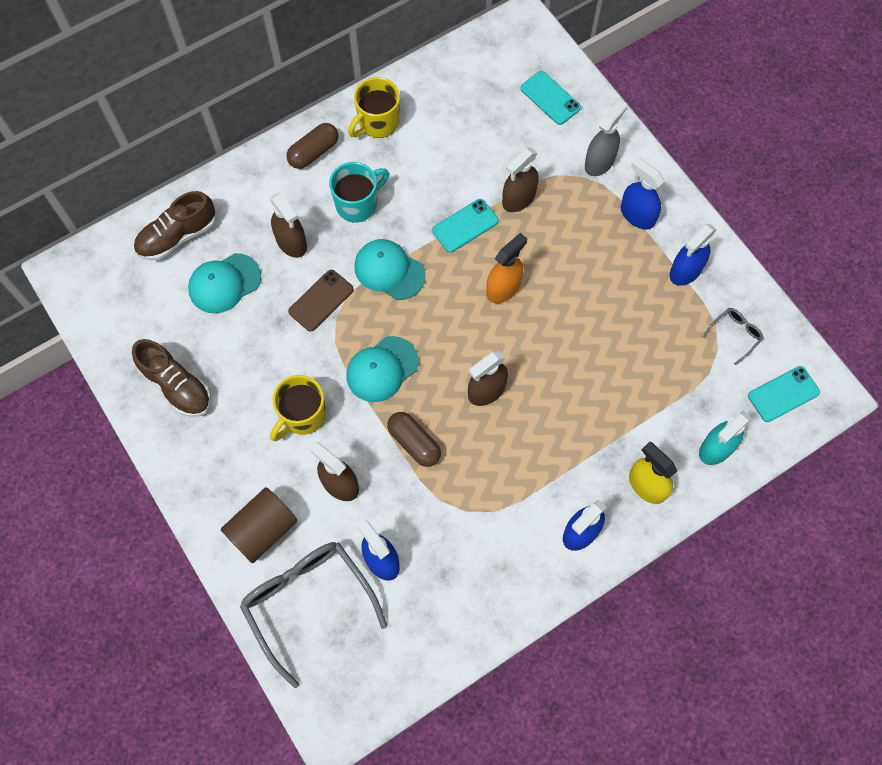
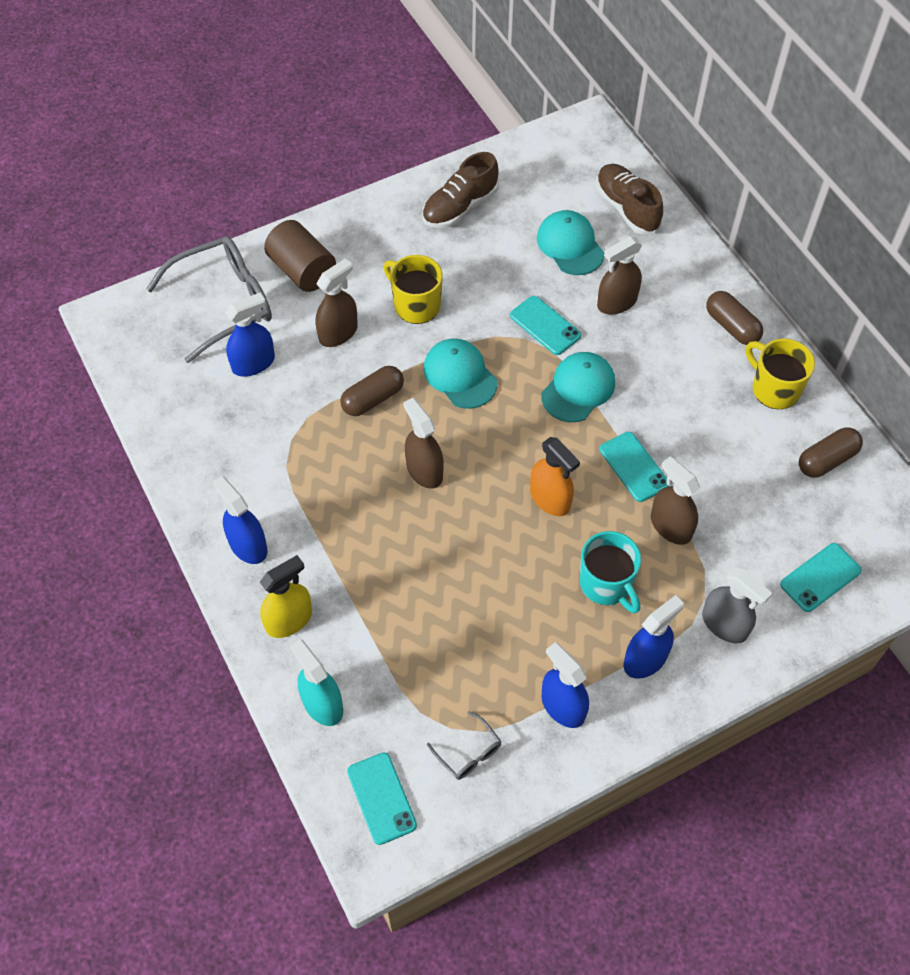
camera: 95 degrees right, 10 degrees down
(321, 300) = (545, 326): brown phone -> turquoise phone
(358, 204) = (664, 364): turquoise mug -> turquoise mug (606, 584)
(444, 89) = (826, 460): none -> brown capsule

